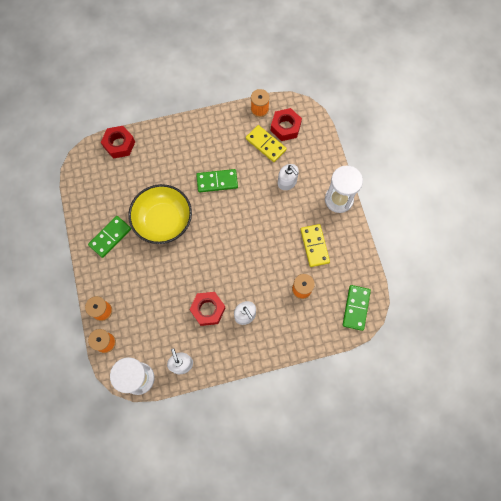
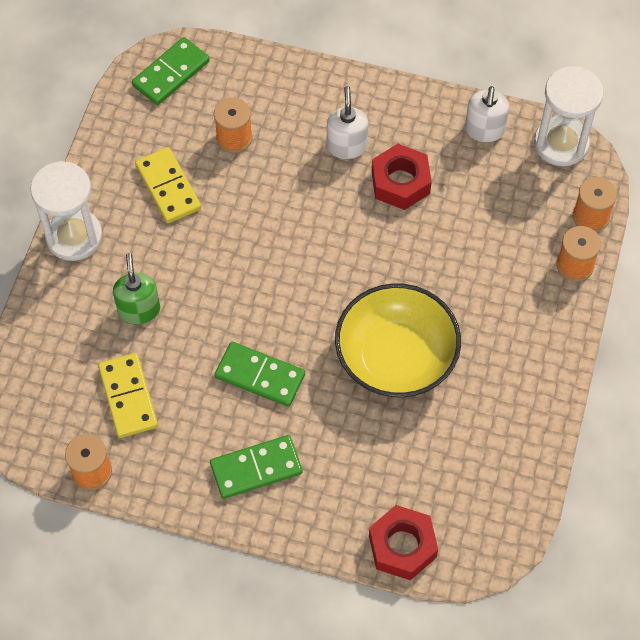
camera: 150 degrees left, 10 degrees down
(110, 237) = (505, 377): green domino -> green domino (256, 469)
(285, 127) = (69, 410): red nut -> none
(287, 182) = (139, 310): white soap dispenser -> green soap dispenser
(314, 246) = (168, 187): yellow domino -> yellow domino turned 45 degrees counterclockwise

